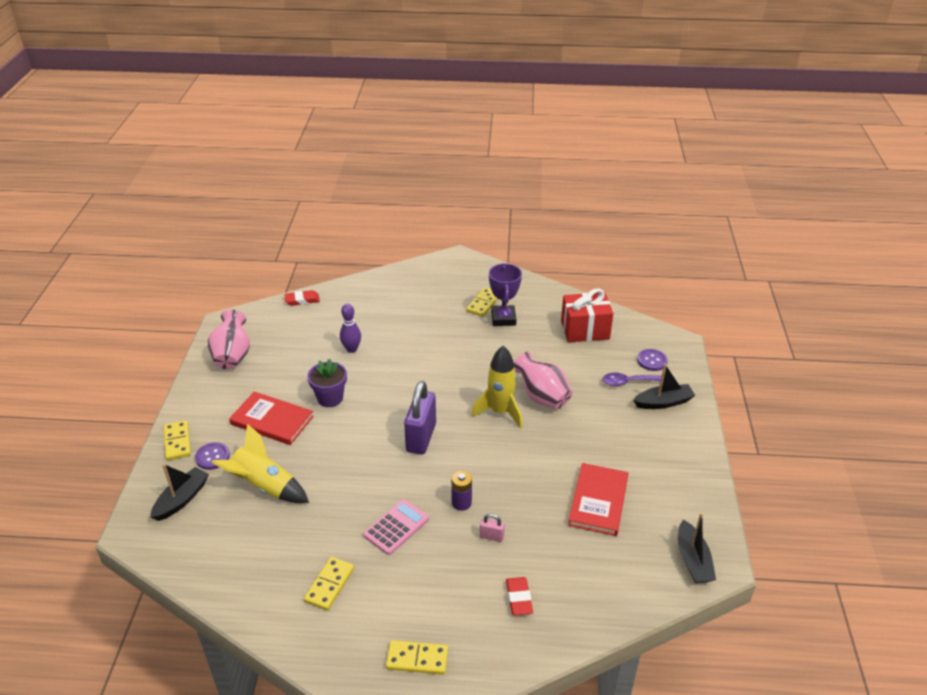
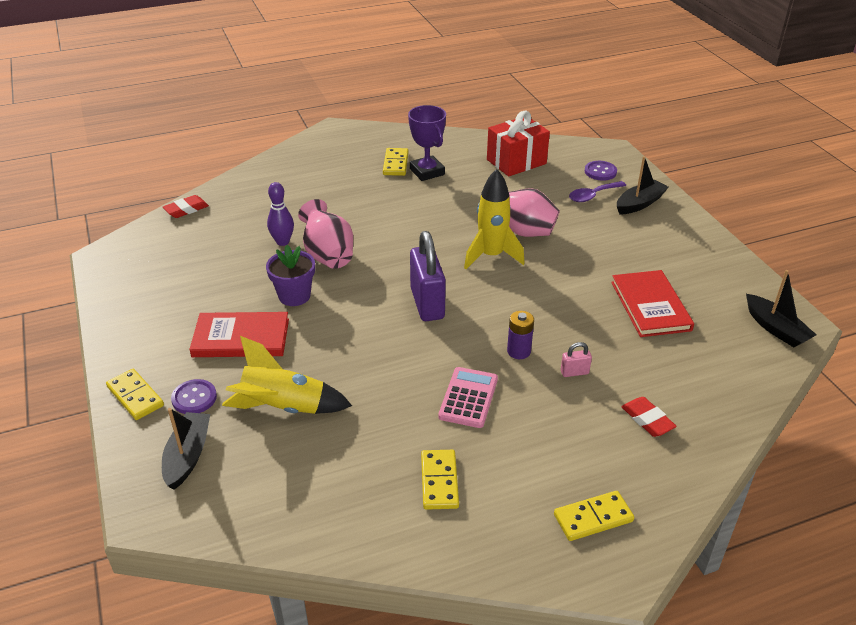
camera: 25 degrees left, 0 degrees up
(232, 356) = (140, 287): pink vase -> pink vase (328, 256)

